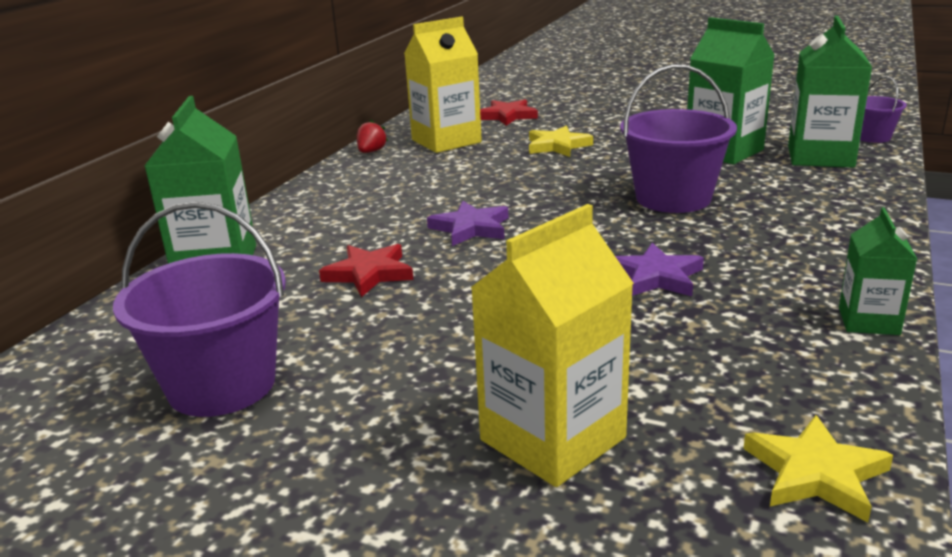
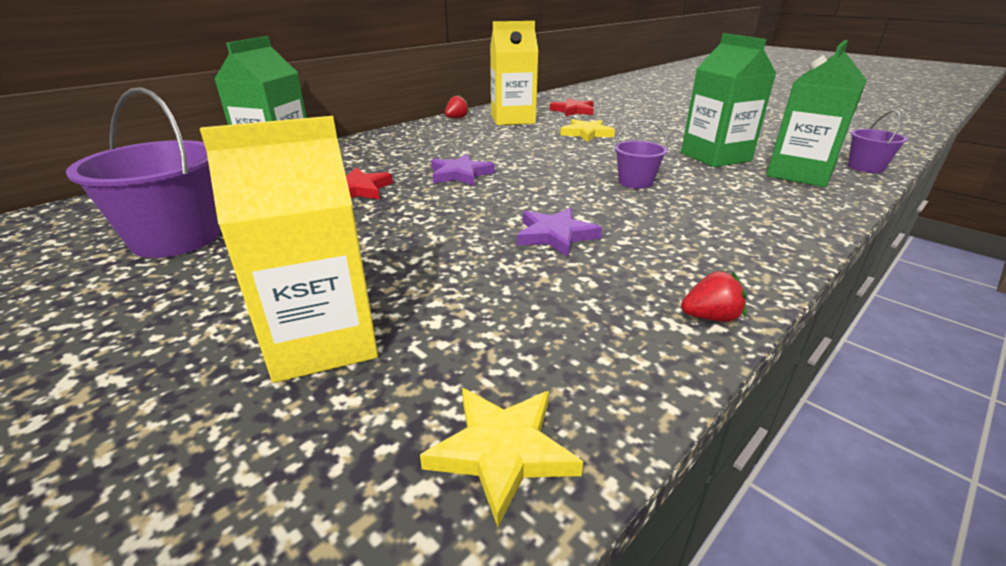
camera: 20 degrees right, 5 degrees up
(673, 198) = (635, 182): purple bucket -> purple bucket, size x0.54
(868, 321) = (710, 317): green carton -> red strawberry

